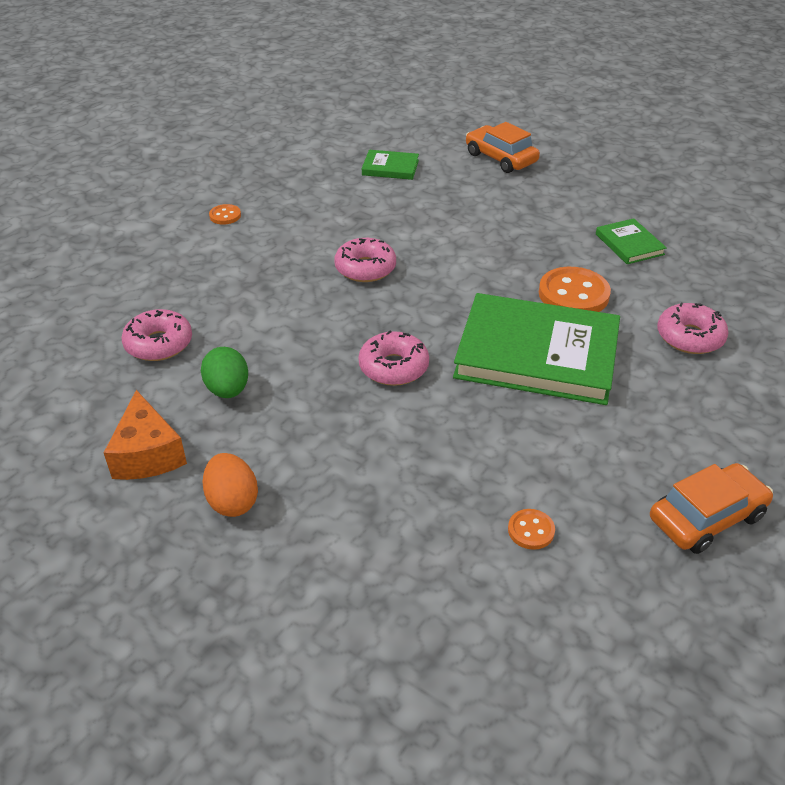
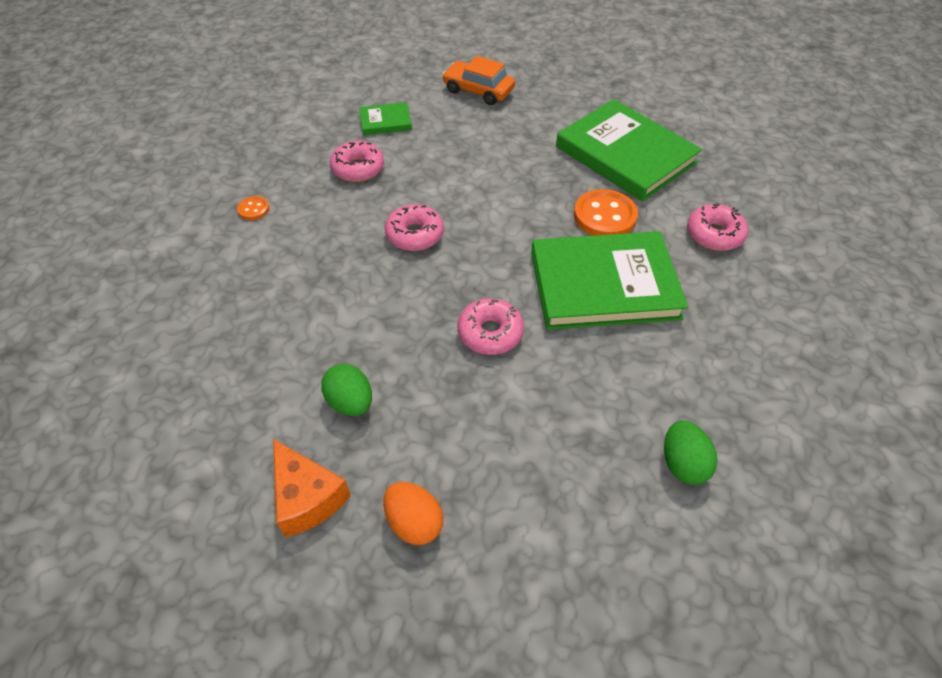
camera: 20 degrees left, 10 degrees up
(159, 344) = (257, 370): pink donut -> pink donut (358, 168)
(531, 530) = (683, 463): orange button -> green egg
(629, 244) = (625, 155): green book -> green book, size x2.21
(706, 517) = (807, 404): orange car -> none

